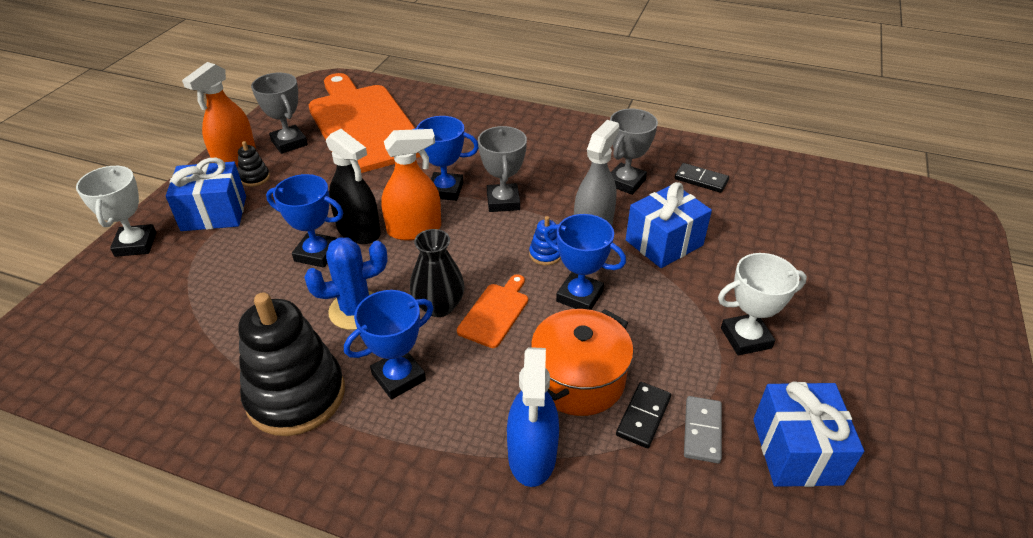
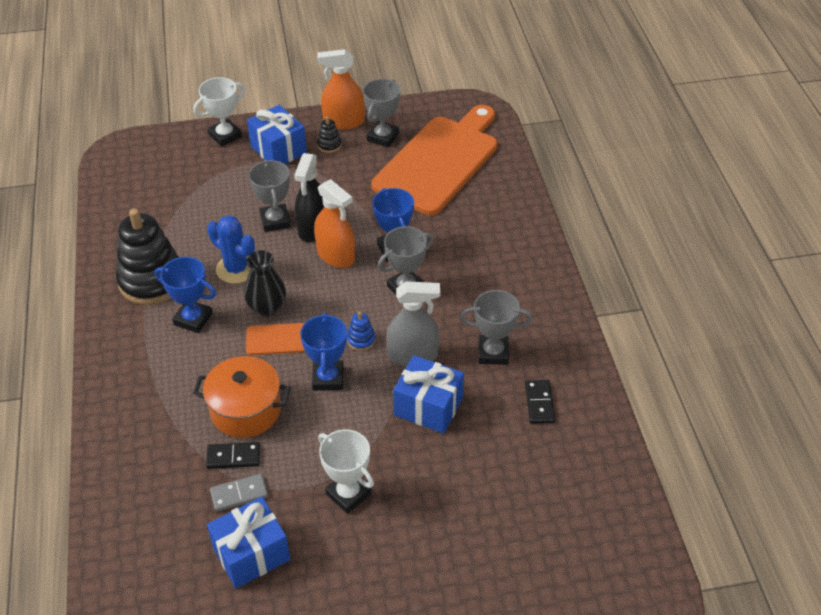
camera: 60 degrees right, 5 degrees up
(317, 253) = (275, 221): blue trophy -> grey trophy
(532, 455) = (169, 412): blue spray bottle -> none

